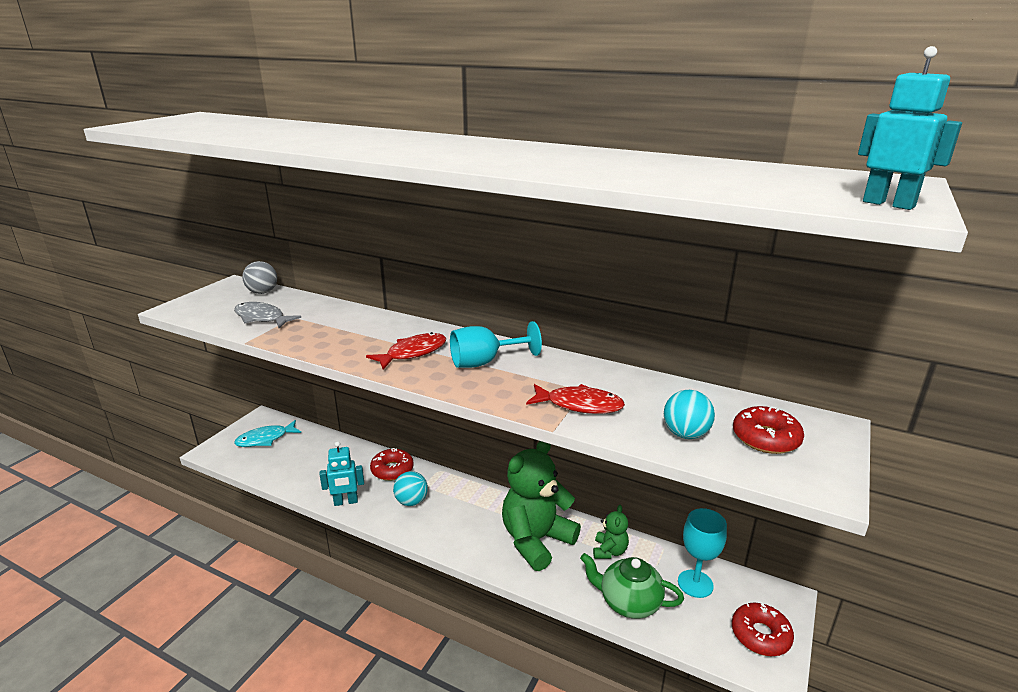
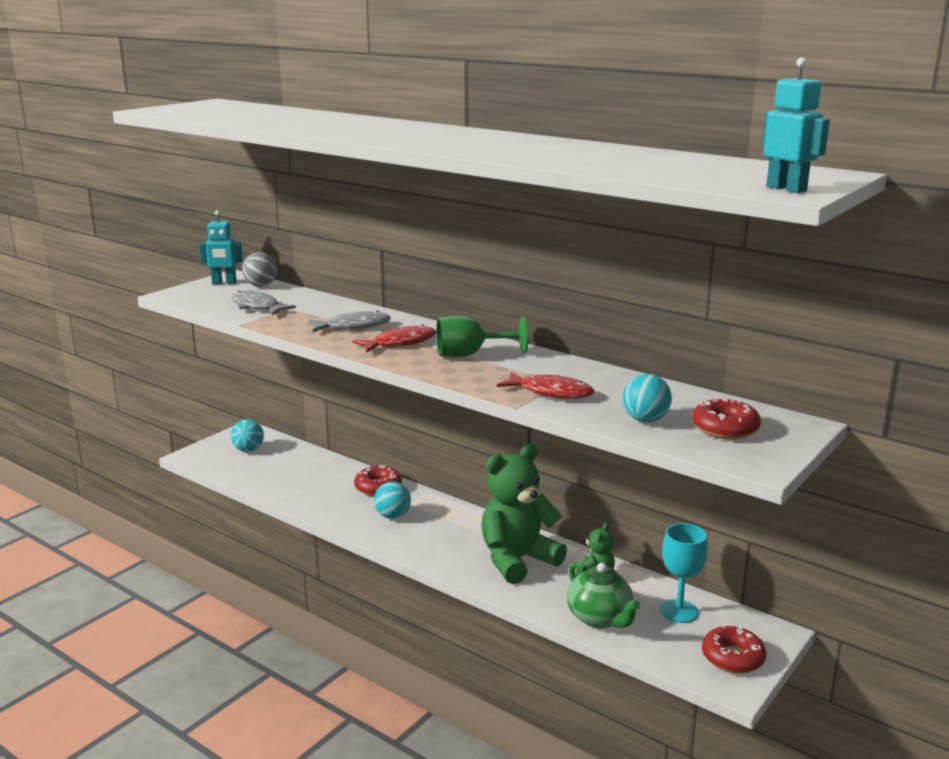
camera: 10 degrees right, 5 degrees down
(265, 439) = (248, 450): turquoise fish -> turquoise ball
(346, 502) = (324, 510): turquoise robot -> turquoise robot (224, 283)
(362, 335) = (354, 326): none -> grey fish
(485, 362) = (470, 355): turquoise goblet -> green goblet
(628, 602) = (600, 618): green teapot -> green teapot turned 150 degrees counterclockwise

